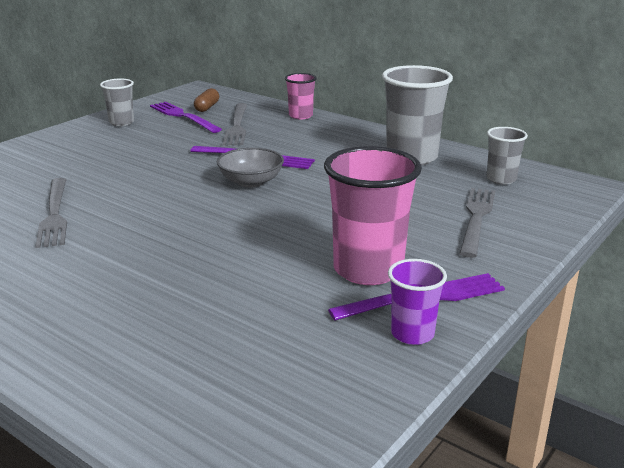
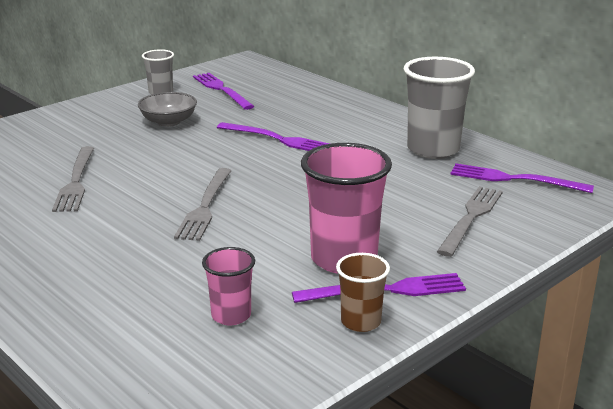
camera: 10 degrees right, 0 degrees up
(207, 107) = (248, 81): brown capsule -> none
(237, 126) = (271, 103): grey fork -> grey fork (205, 206)
(251, 182) = (264, 163): grey bowl -> grey bowl (168, 122)
(300, 116) = (338, 96): pink cup -> pink cup (231, 315)
(412, 334) = (361, 322): purple cup -> brown cup
(501, 179) = (515, 179): grey cup -> purple fork

